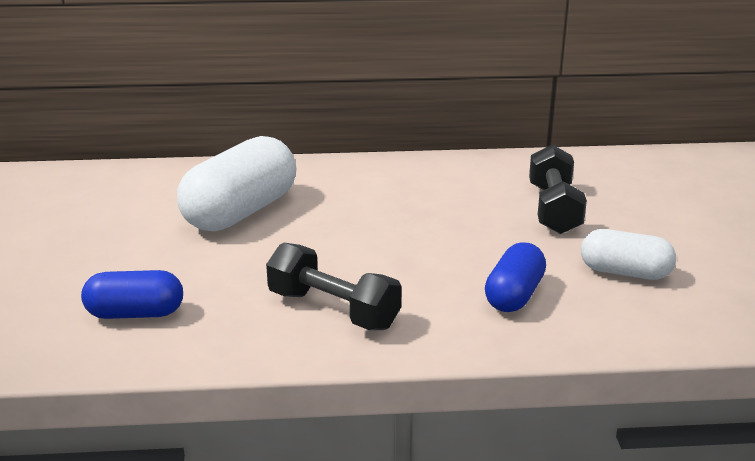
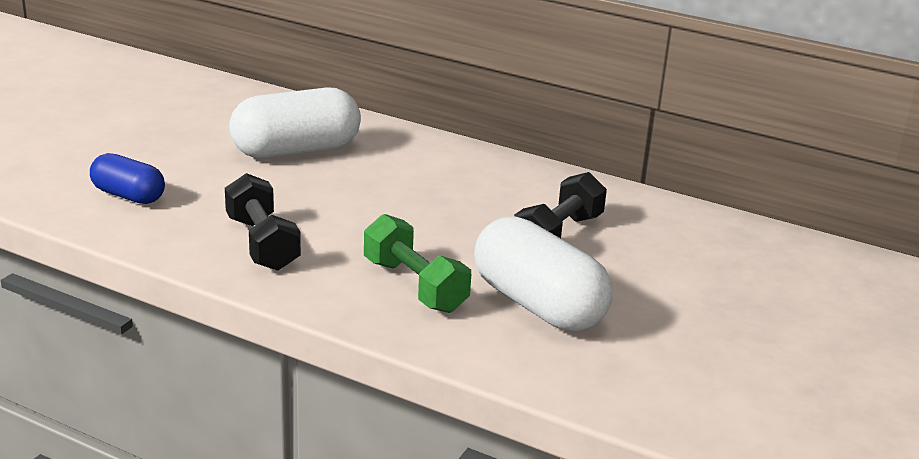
camera: 30 degrees right, 0 degrees up
(514, 295) = (414, 286): blue capsule -> green dumbbell
(625, 272) = (538, 305): white capsule -> white capsule, size x1.72

